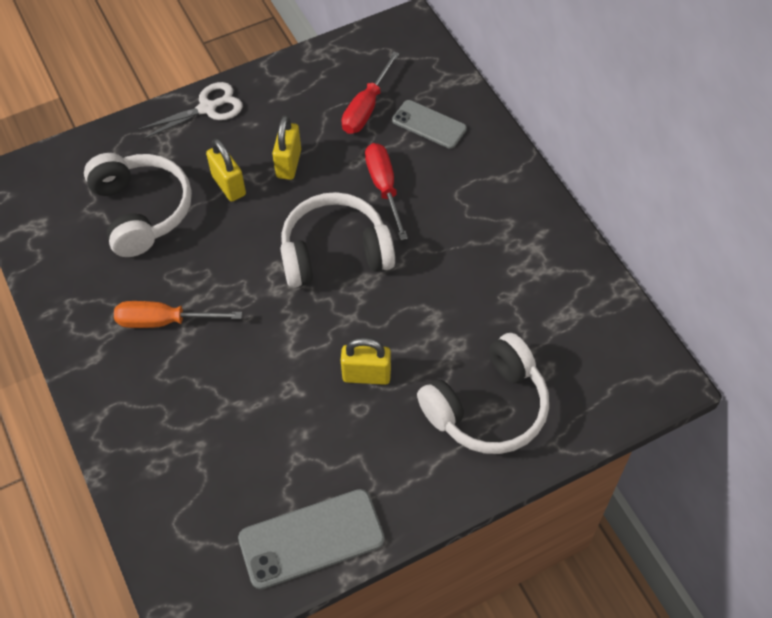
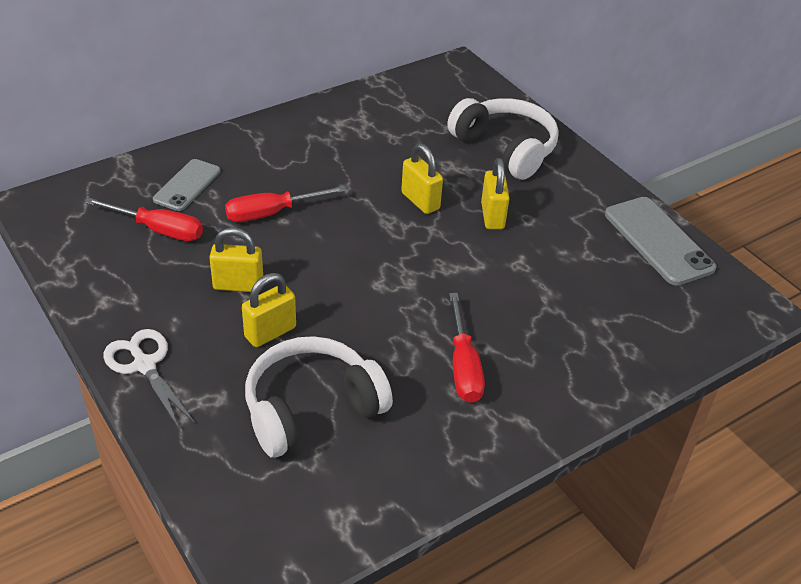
camera: 100 degrees left, 15 degrees down
(164, 321) = (463, 366): orange screwdriver -> red screwdriver
(335, 252) = (357, 243): white headphones -> none
(395, 311) = (420, 201): none -> yellow padlock

